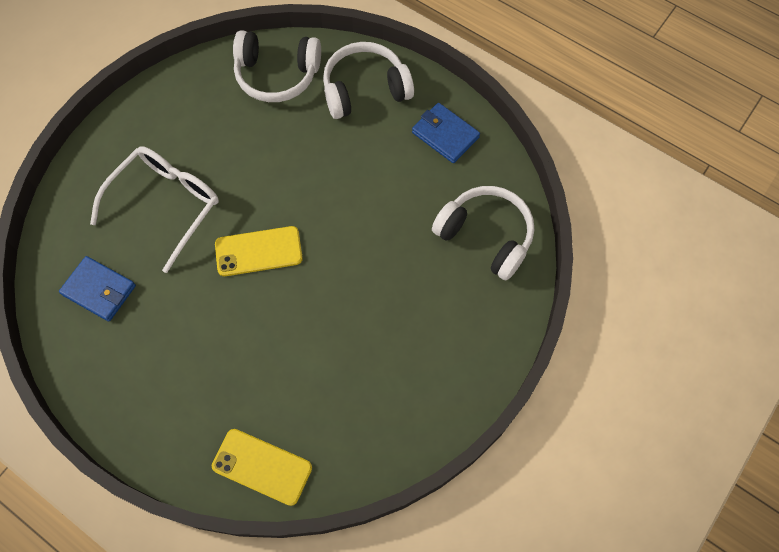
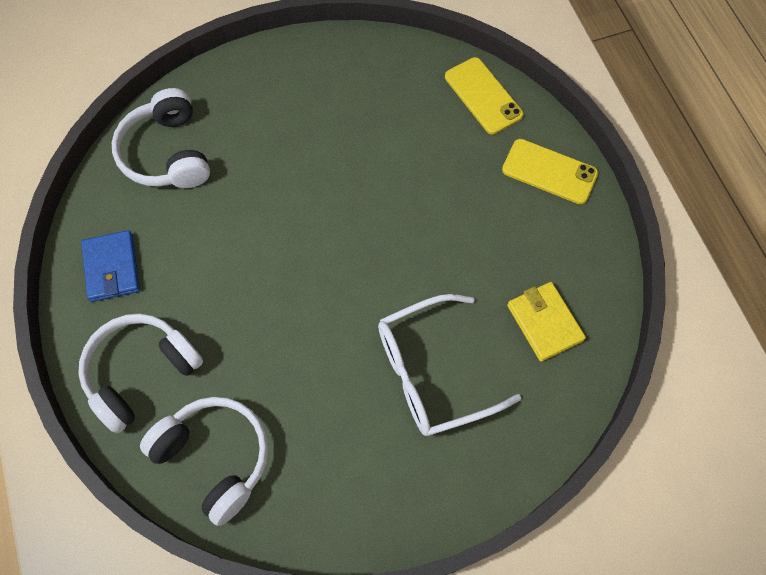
camera: 145 degrees left, 0 degrees up
(99, 290) = (544, 323): blue wallet -> yellow wallet
(258, 251) = (373, 266): yellow phone -> yellow phone (549, 172)
(365, 89) = (141, 372): white headphones -> white headphones turned 120 degrees clockwise

